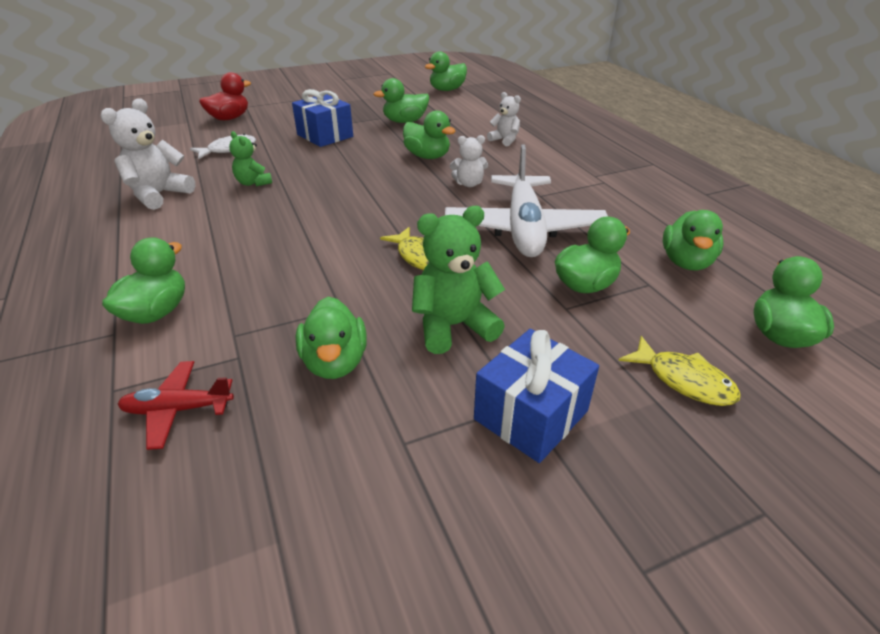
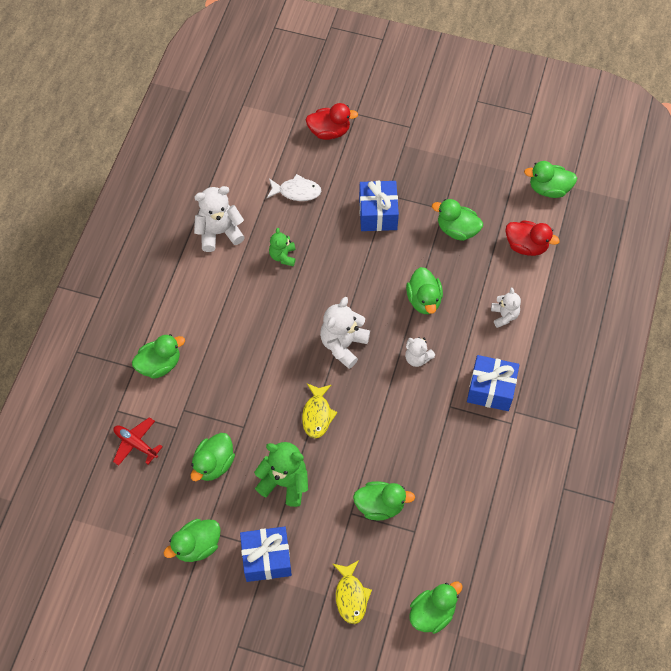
camera: 40 degrees right, 25 degrees up
(386, 204) = (343, 344): none -> white teddy bear
(469, 111) = (526, 246): none -> red duck
(523, 228) = (400, 432): white plane -> none
(557, 173) = (491, 389): none -> blue gift
(686, 262) = (457, 533): green duck -> green duck (197, 546)

